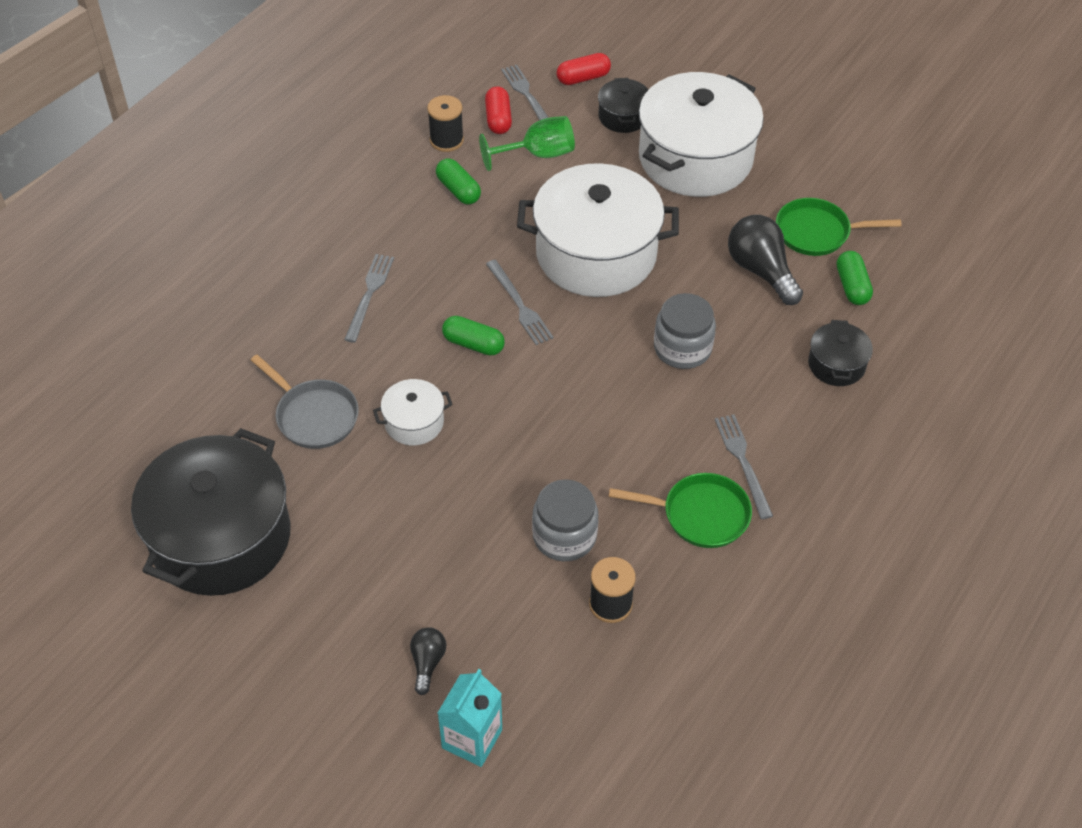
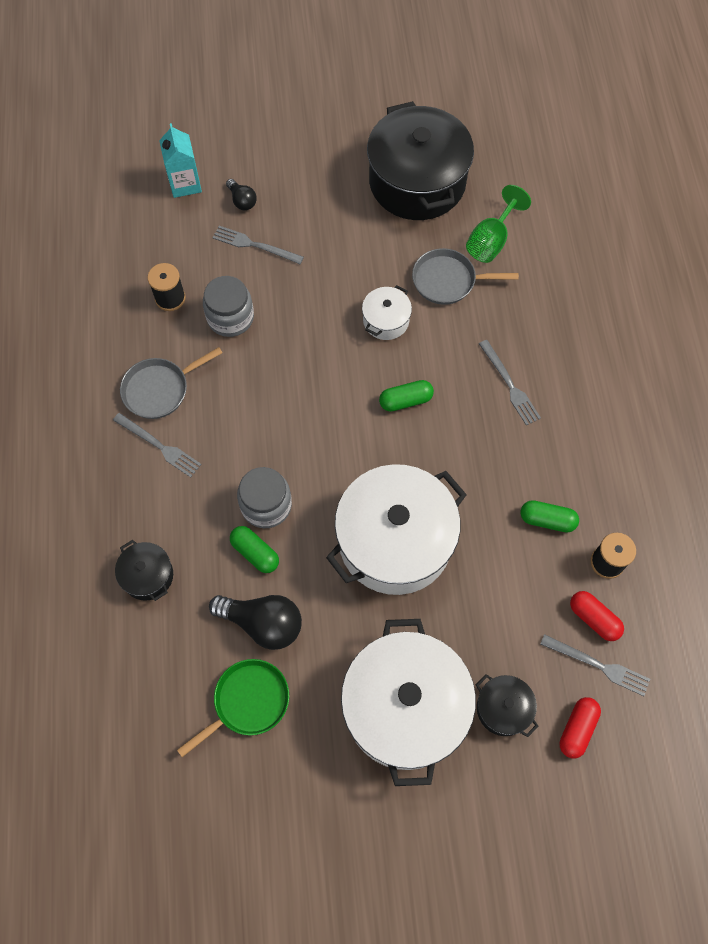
camera: 140 degrees right, 15 degrees up
(519, 305) = (406, 454): grey fork -> grey fork (254, 245)
(537, 154) = (527, 605): green goblet -> green goblet (491, 240)
(700, 514) = (160, 389): green pan -> grey pan
(852, 286) = (183, 664): green capsule -> green capsule (255, 553)

